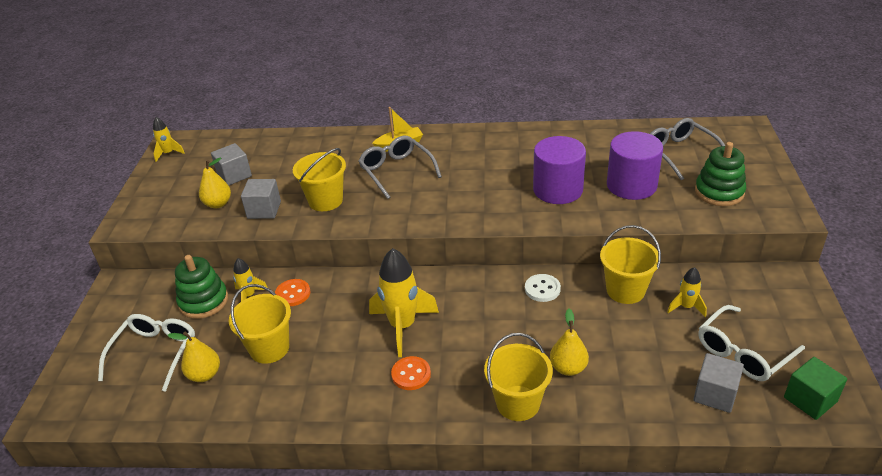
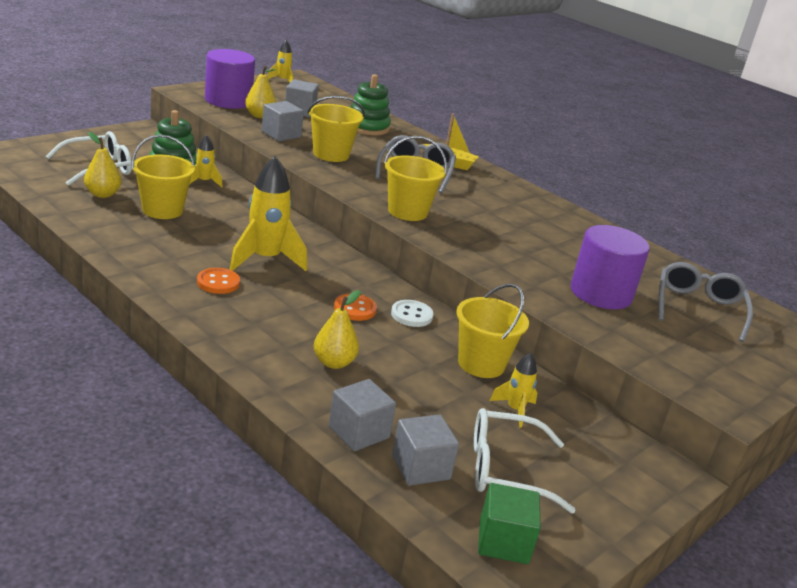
camera: 35 degrees right, 10 degrees down
(293, 294) = (232, 198): orange button -> orange button (355, 309)
(518, 403) = (255, 348): yellow bucket -> yellow bucket (407, 212)
(558, 190) = (525, 255): purple cylinder -> purple cylinder (228, 101)
(657, 404) = (358, 432): none -> grey cube
(719, 192) = (683, 349): green stacking toy -> green stacking toy (367, 127)

